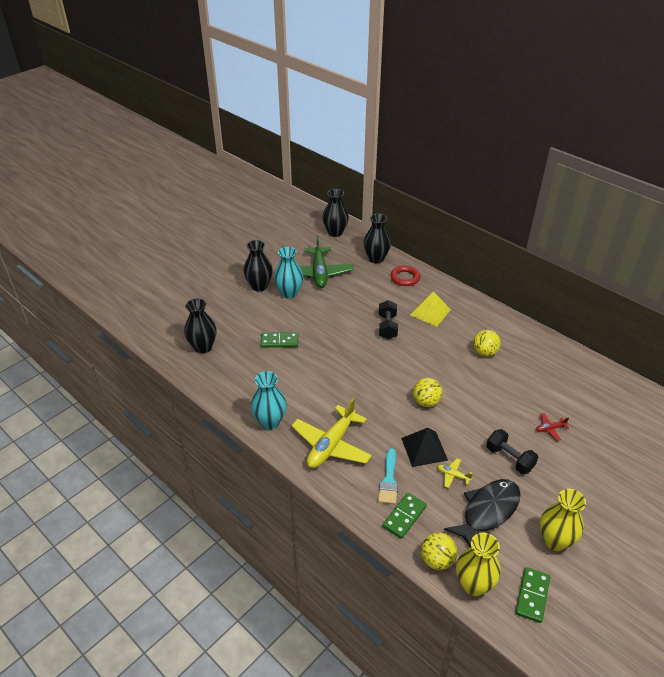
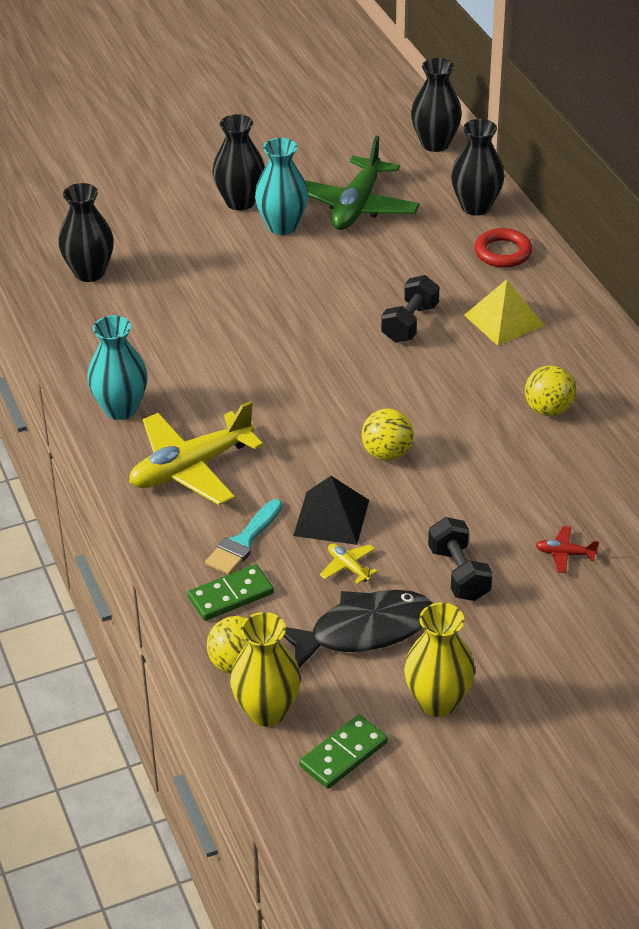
camera: 25 degrees right, 0 degrees up
(279, 341) = (214, 297): green domino -> none

